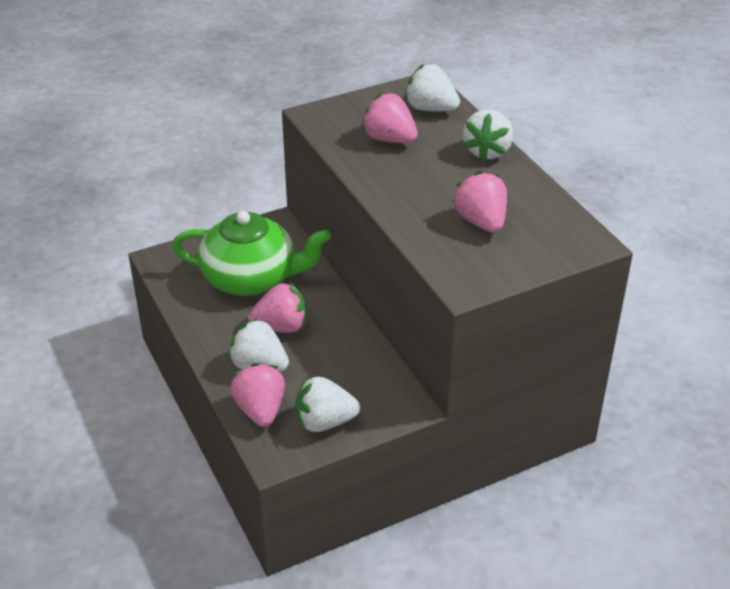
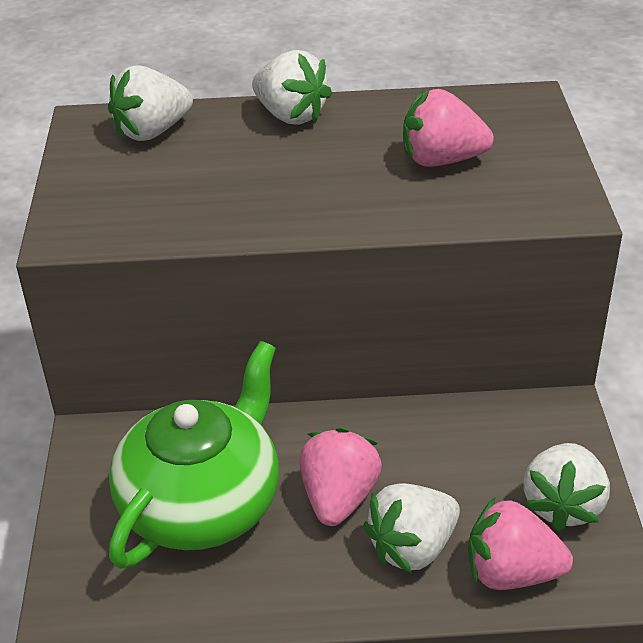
camera: 65 degrees left, 0 degrees up
(389, 139) = (195, 183): pink strawberry -> none

